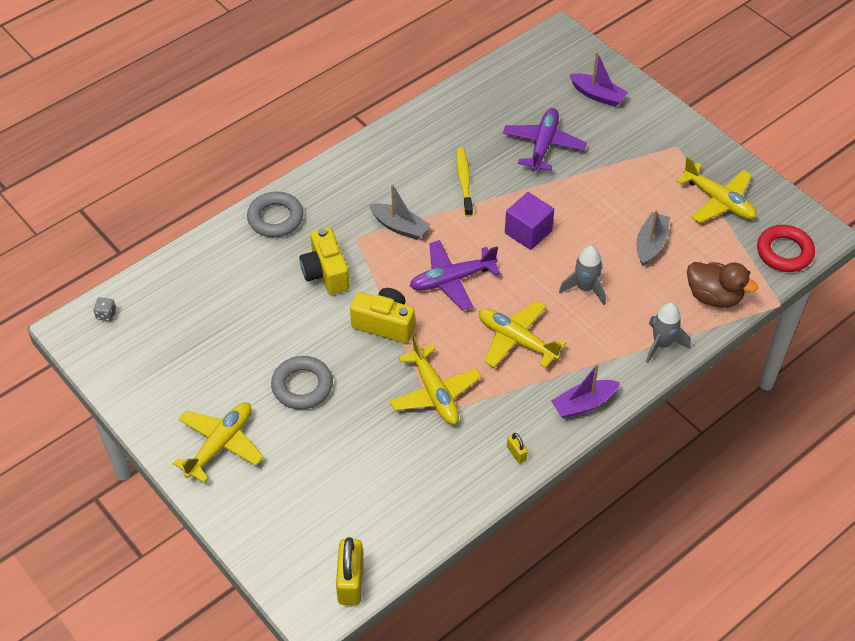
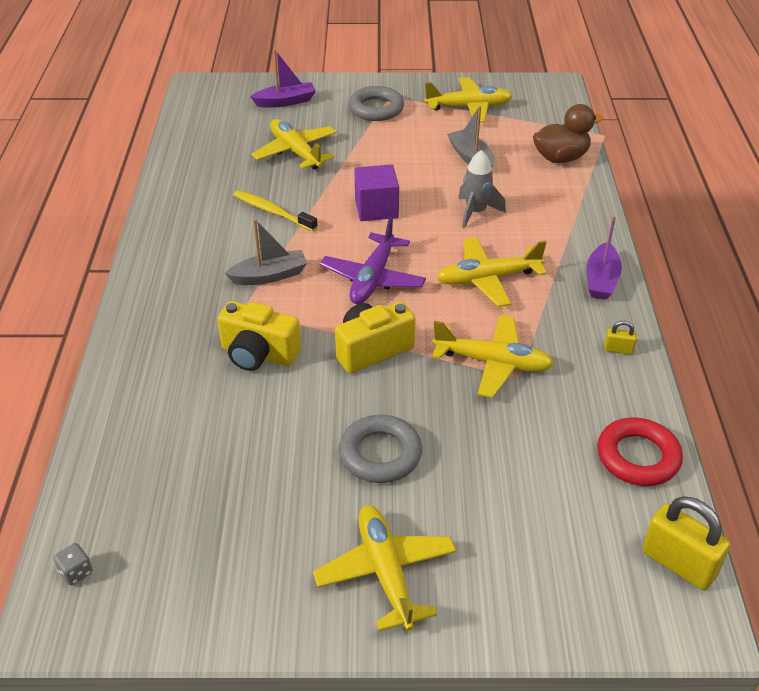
camera: 50 degrees left, 10 degrees down
(275, 218) = (142, 350): grey ring -> grey ring (376, 109)
(543, 145) = (296, 152): purple plane -> yellow plane
(662, 344) = (581, 206): grey rocket -> none
(784, 252) = (555, 107): red ring -> red ring (638, 457)

